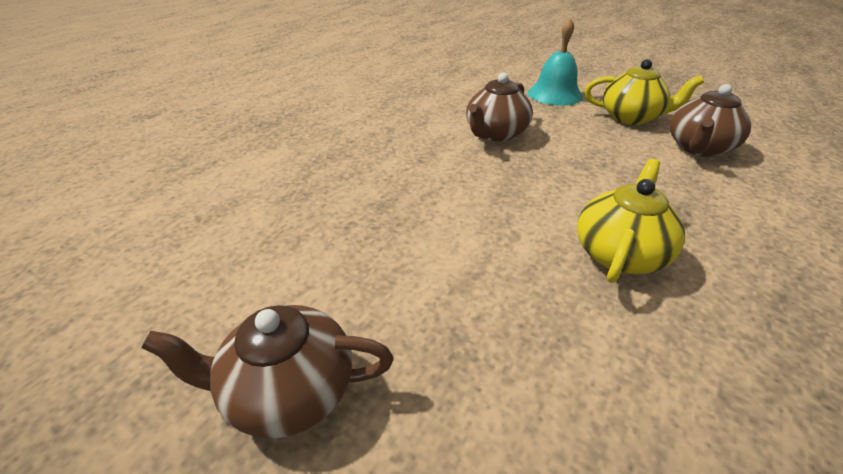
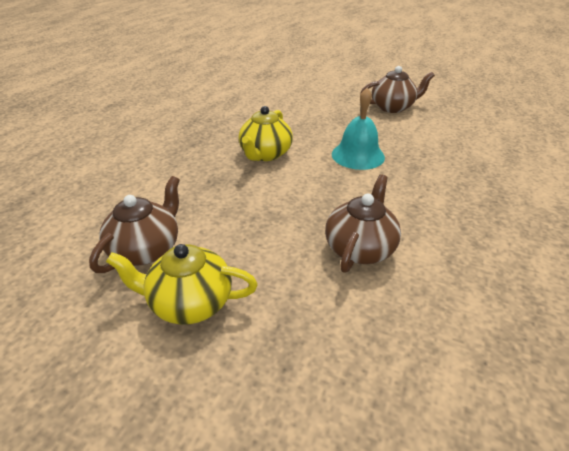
camera: 170 degrees right, 0 degrees up
(554, 94) = (288, 363): turquoise bell -> turquoise bell (358, 155)

